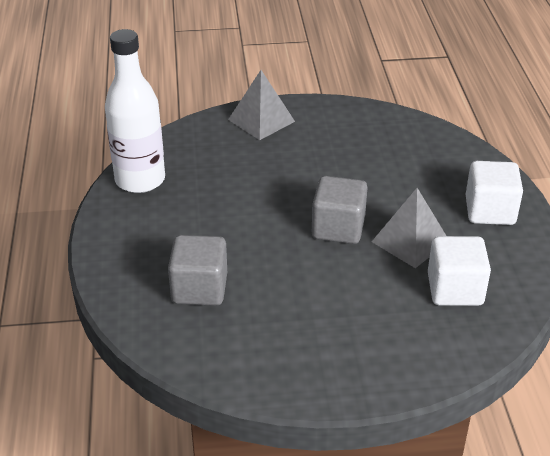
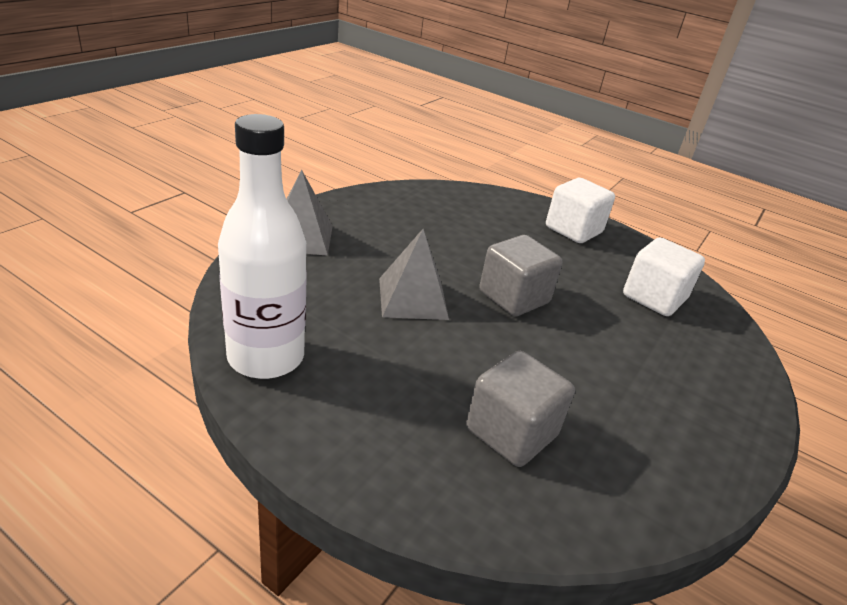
camera: 55 degrees left, 5 degrees down
(410, 241) = (572, 278): grey pyramid -> grey pyramid (413, 298)

